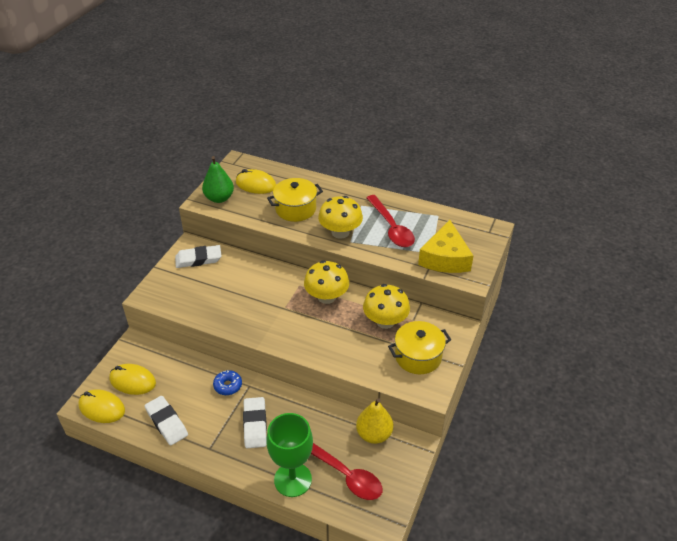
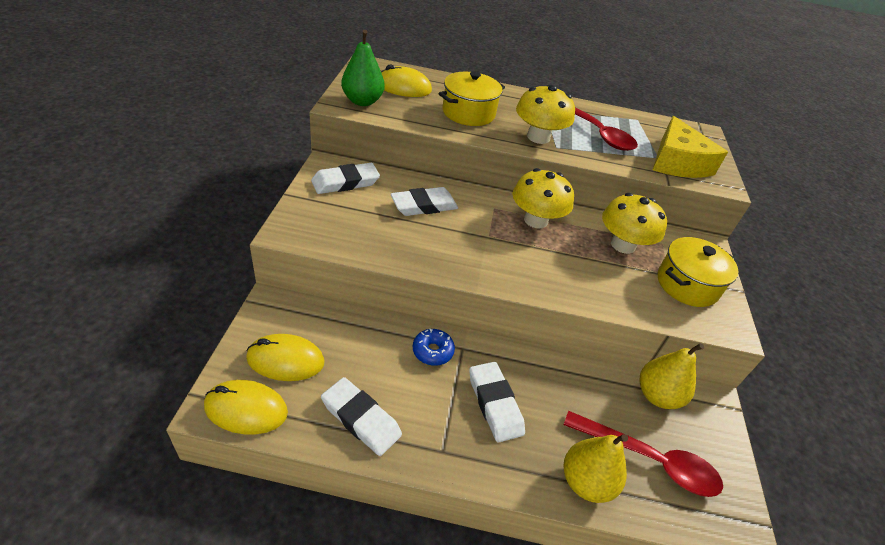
camera: 20 degrees left, 0 degrees up
(247, 280) = (424, 205): none -> white eraser
(293, 479) = (586, 482): green goblet -> yellow pear

